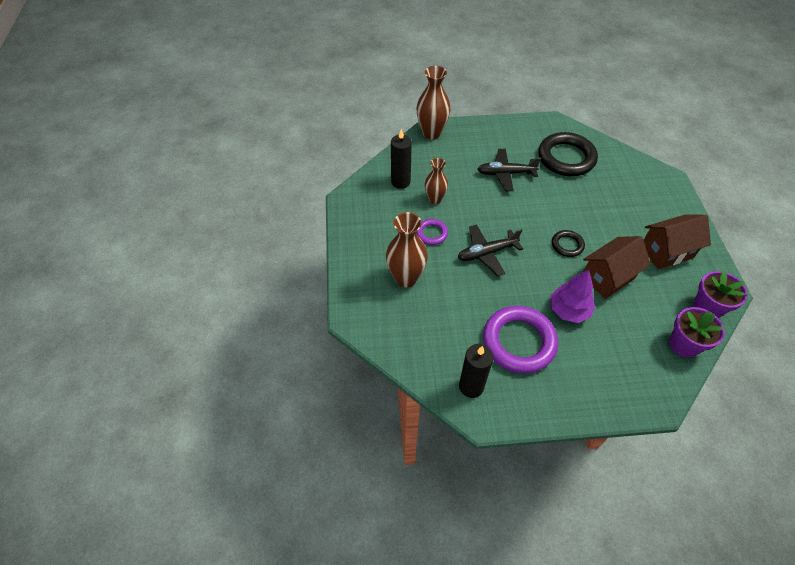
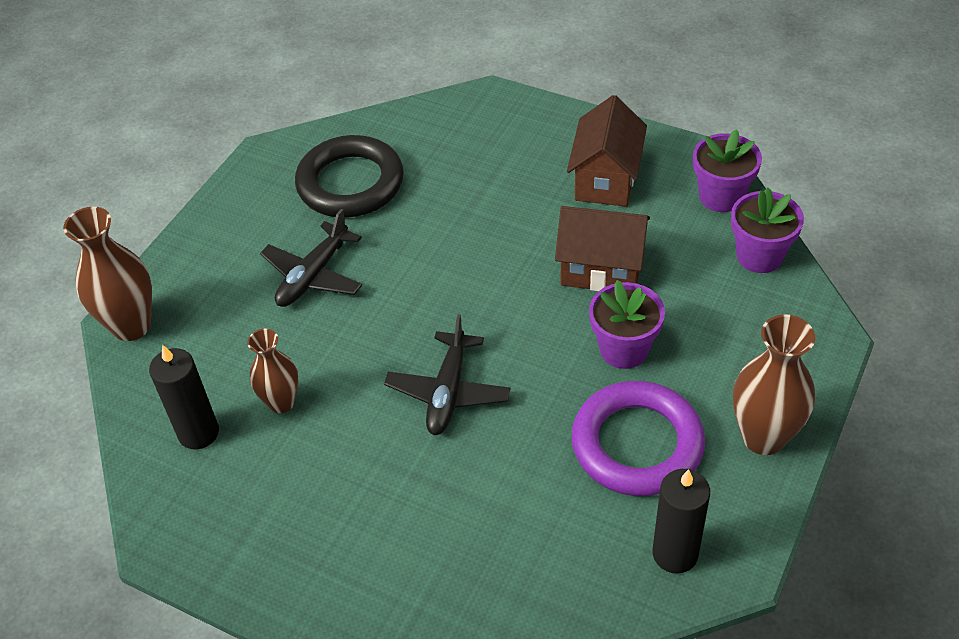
camera: 55 degrees left, 5 degrees down
(406, 278) = (411, 537): brown vase -> brown vase (763, 437)
(431, 233) = (349, 447): purple ring -> none
(567, 245) = (511, 281): black ring -> none
(568, 310) = (624, 349): purple tree -> purple flower pot
(608, 277) = (601, 269): brown house -> brown house turned 75 degrees counterclockwise

